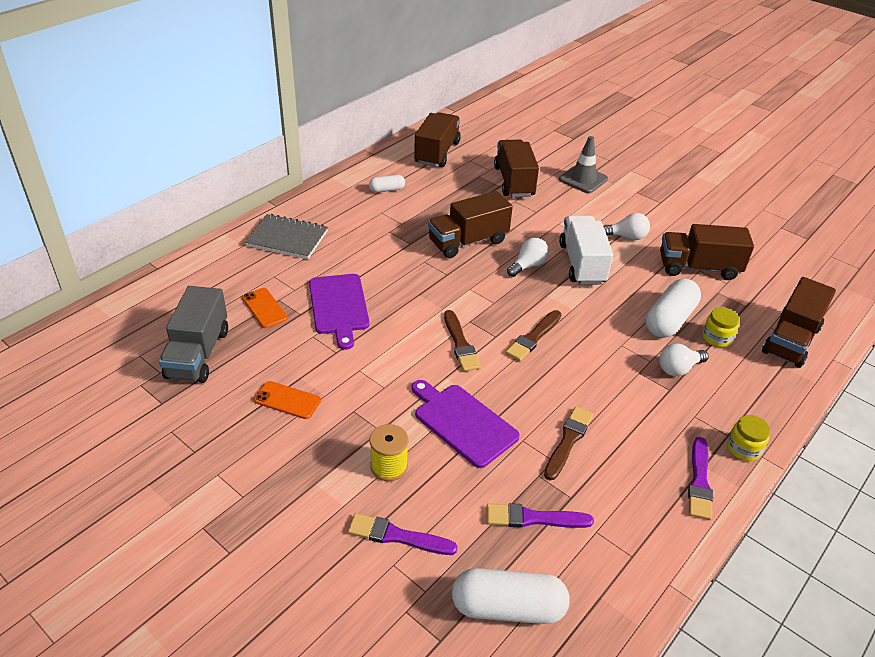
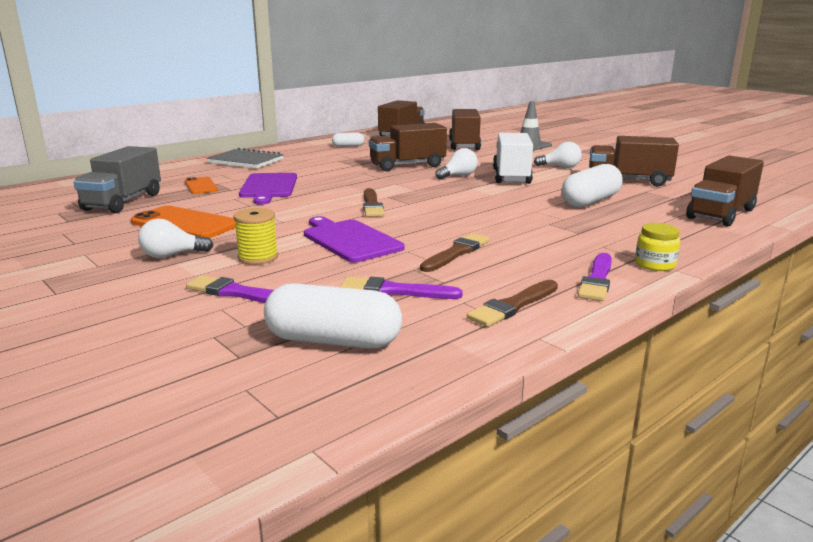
camera: 10 degrees right, 20 degrees down
(287, 400) = (185, 224): orange phone -> orange phone, size x1.69
(533, 337) = (446, 205): brown brush -> brown brush (513, 306)
(678, 369) = (592, 223): white light bulb -> white light bulb (172, 255)
(717, 338) = (639, 210): yellow jar -> none

